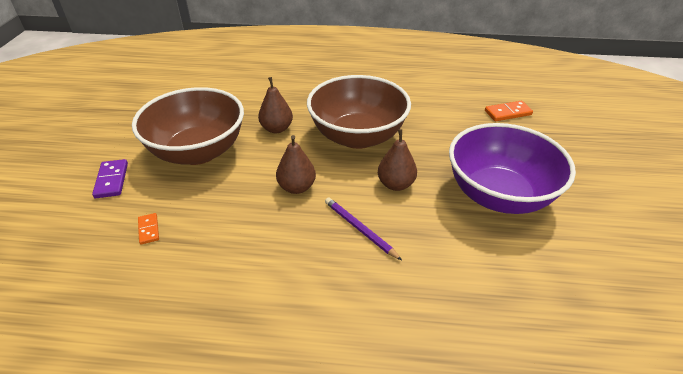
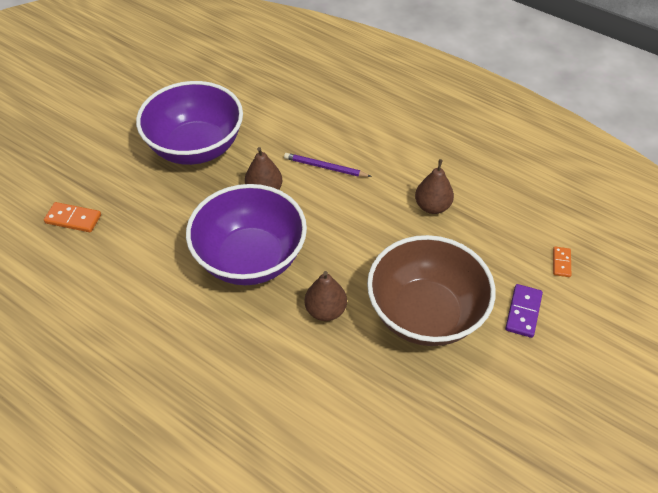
camera: 150 degrees left, 10 degrees up
(149, 229) = (492, 237): orange domino -> orange domino (561, 263)
(297, 187) = (349, 225): brown pear -> brown pear (432, 206)
(357, 136) = (250, 258): brown bowl -> purple bowl
(359, 229) = (325, 167): purple pencil -> purple pencil turned 120 degrees clockwise

